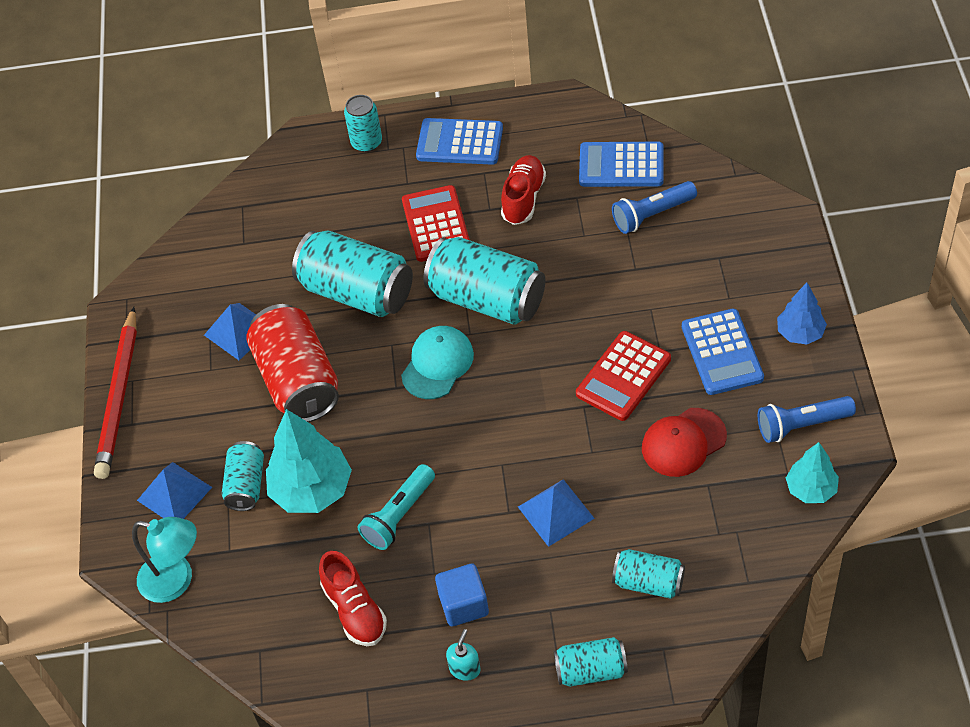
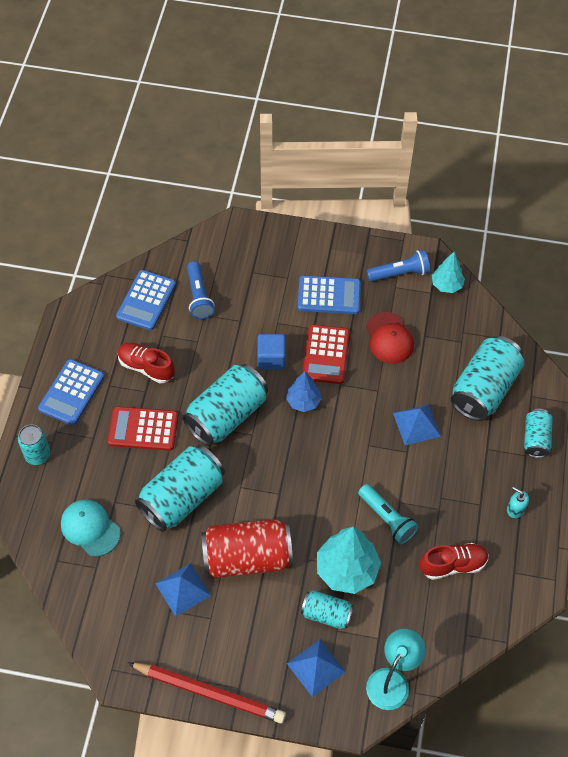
camera: 80 degrees left, 5 degrees up
(437, 364) = (270, 461): turquoise cap -> turquoise cap (90, 528)
(464, 604) = (468, 497): blue cube -> blue cube (271, 358)
(623, 376) = (326, 355): red calculator -> red calculator turned 45 degrees clockwise
(648, 582) = (484, 389): turquoise can -> turquoise can, size x1.84
(800, 333) = (331, 251): blue tree -> blue tree (303, 401)
(802, 425) = (399, 273): blue flashlight -> blue flashlight turned 105 degrees counterclockwise

